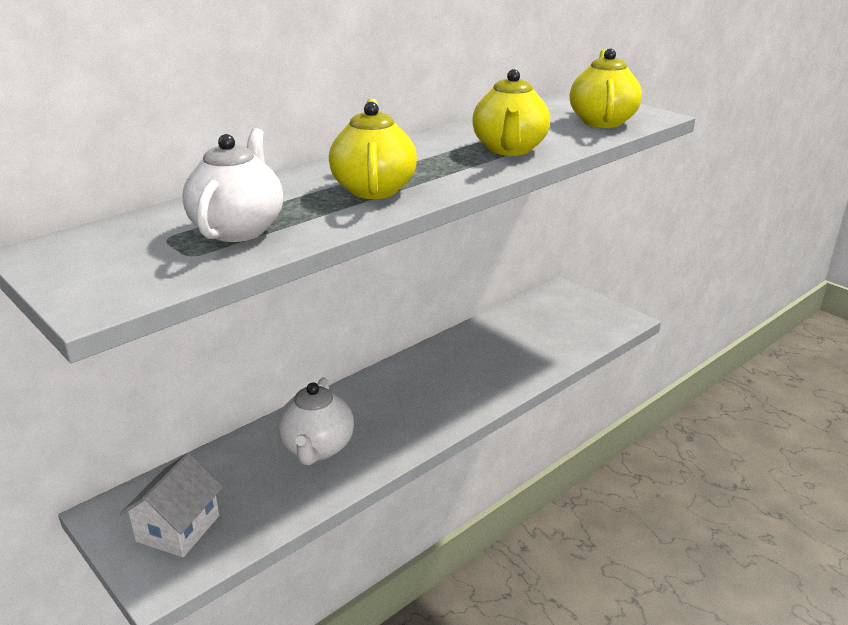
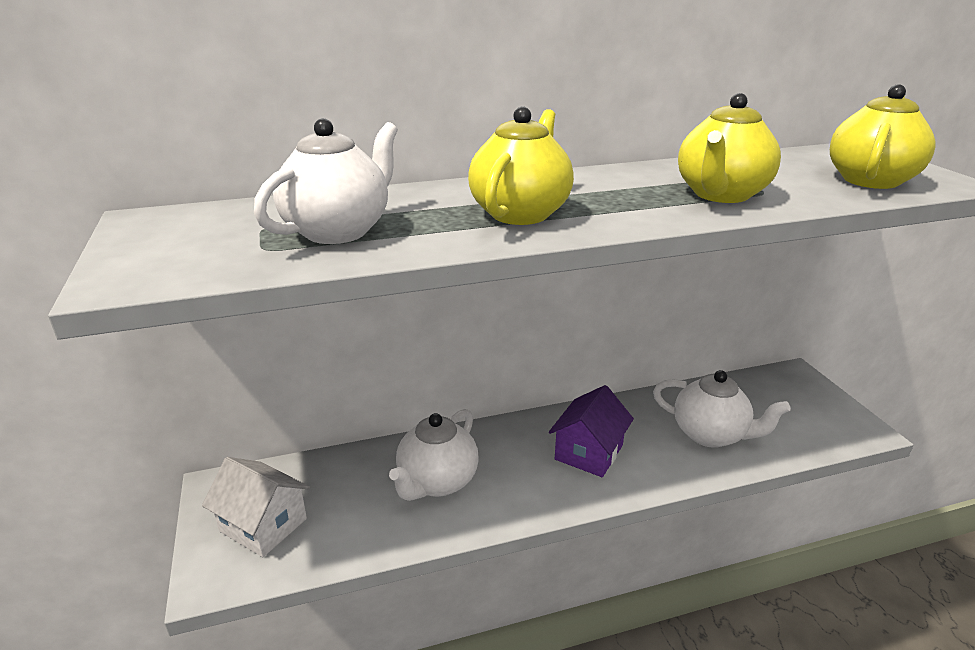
camera: 25 degrees right, 0 degrees up
(178, 528) = (263, 525): white house -> white house turned 75 degrees clockwise
(432, 390) = (589, 452): none -> purple house
(519, 351) = (711, 434): none -> white teapot

